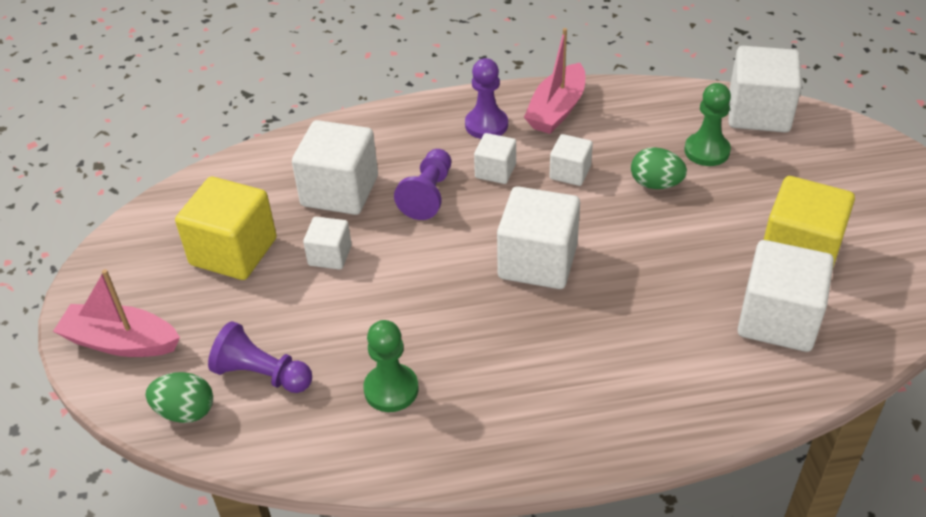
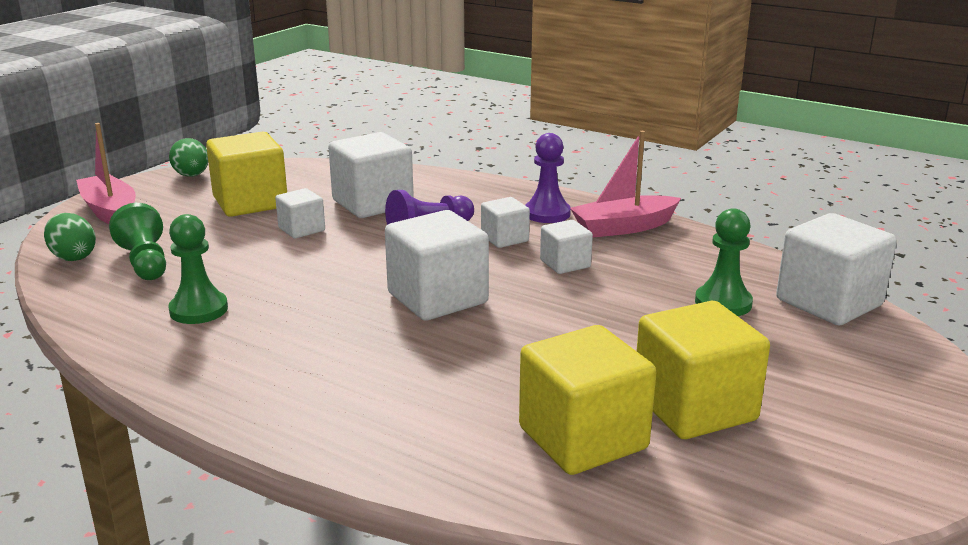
camera: 40 degrees right, 20 degrees down
(261, 374) = (145, 262): purple pawn -> green pawn
(655, 184) = (630, 301): green egg -> green egg (191, 175)
(778, 319) = (583, 438): white cube -> yellow cube

